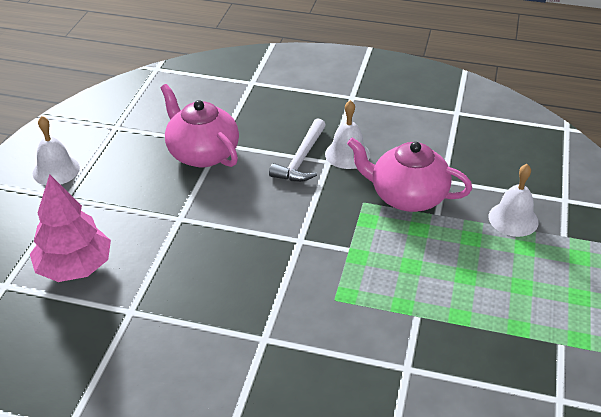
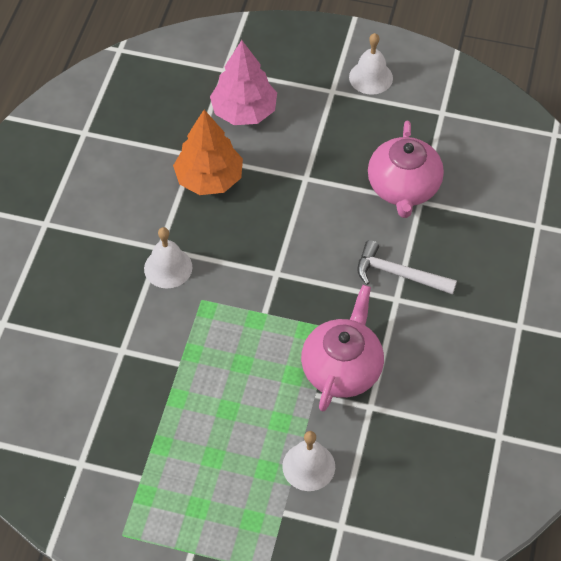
camera: 90 degrees right, 15 degrees up
(168, 296) = (209, 178): none -> orange tree
(202, 153) = (403, 188): pink teapot -> pink teapot turned 135 degrees clockwise
(347, 154) = (410, 317): white bell -> white bell (168, 267)

